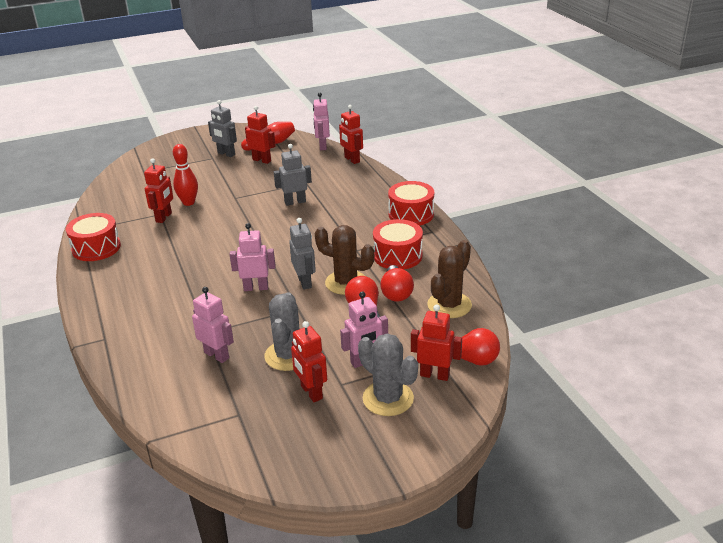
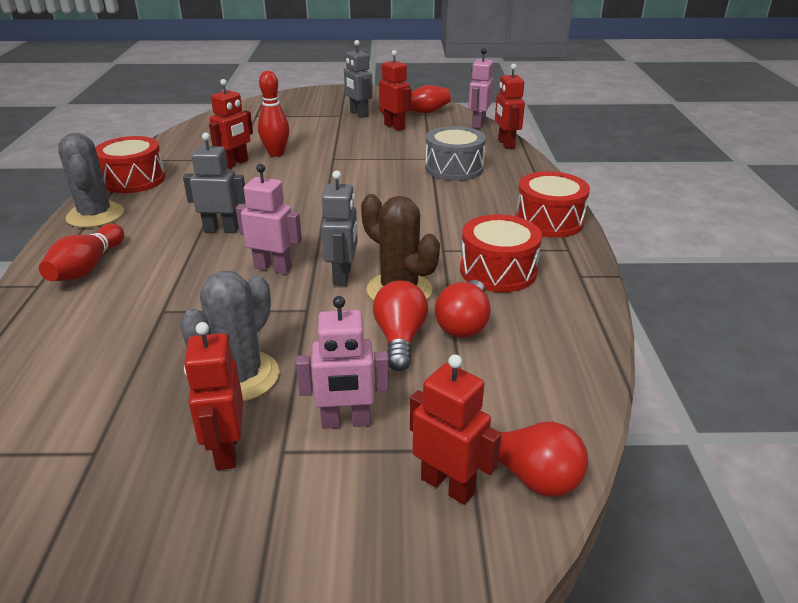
camera: 20 degrees right, 0 degrees up
(128, 318) = (87, 267): none -> red bowling pin
(217, 355) = (146, 347): pink robot -> none
(295, 202) = (401, 176): grey robot -> grey robot (221, 230)
(327, 188) = (454, 168): none -> grey drum
(388, 398) = (340, 505): grey cactus -> grey cactus (95, 215)
(449, 305) = (539, 365): brown cactus -> none

